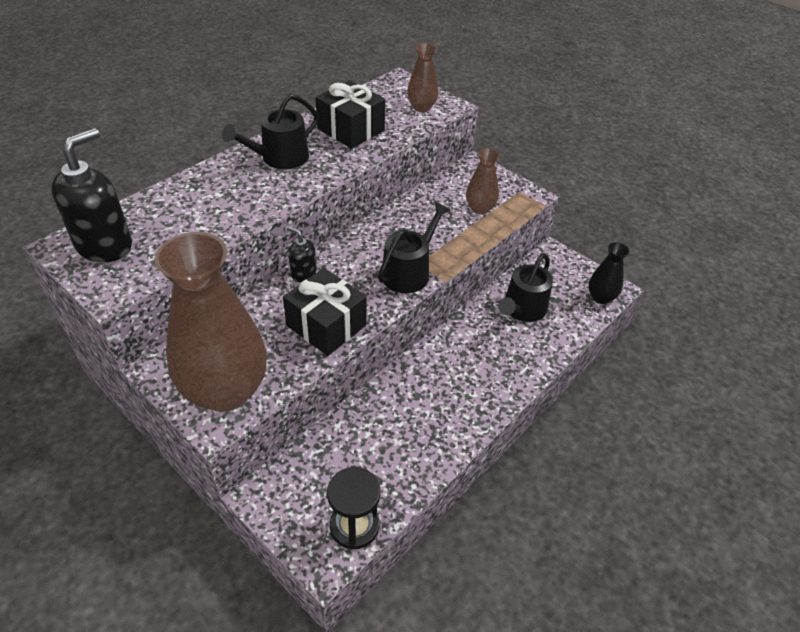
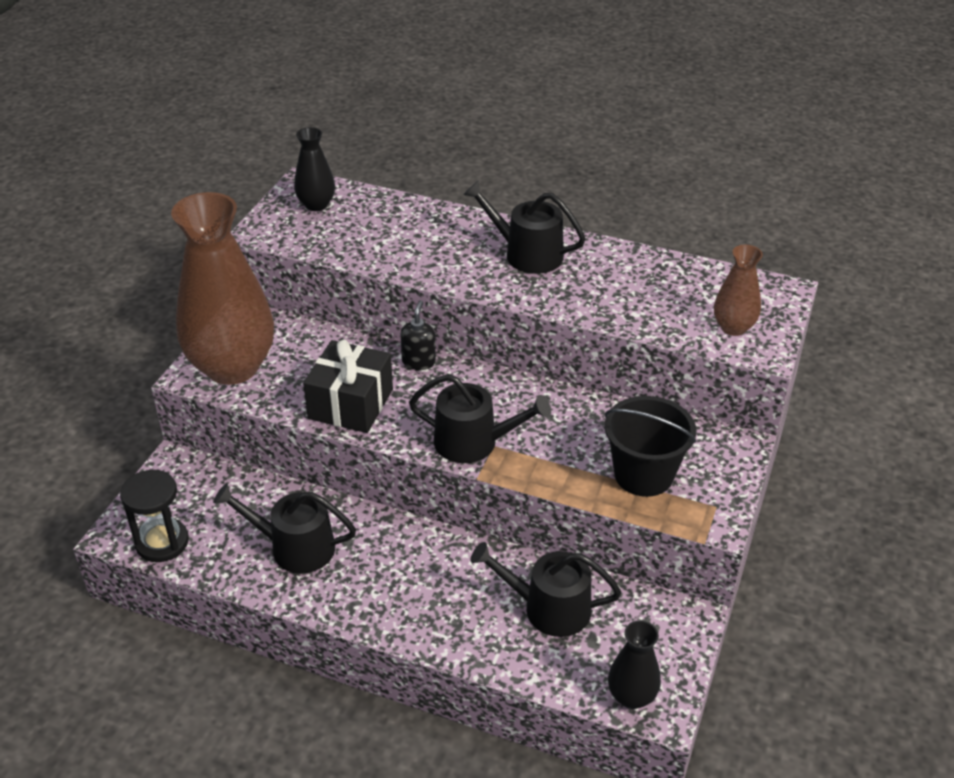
camera: 70 degrees right, 5 degrees down
(105, 246) = (316, 205): black soap dispenser -> black vase
(351, 130) = (627, 285): black gift -> none
(406, 430) = (295, 547): none -> black watering can
(480, 208) = (643, 474): brown vase -> black bucket

